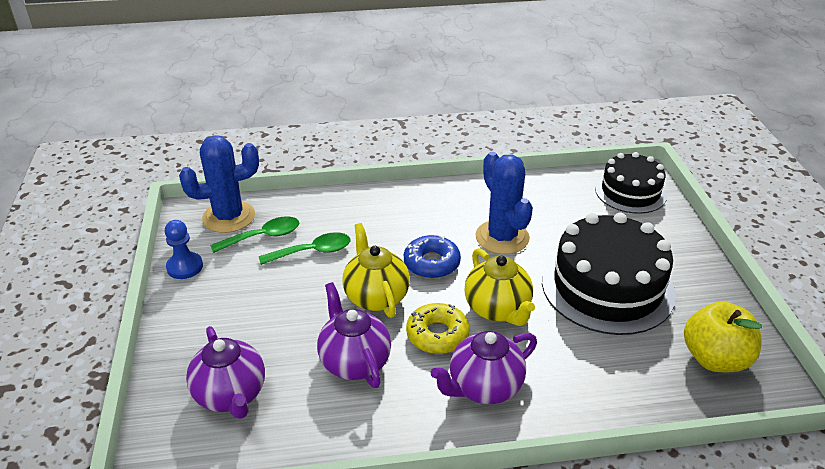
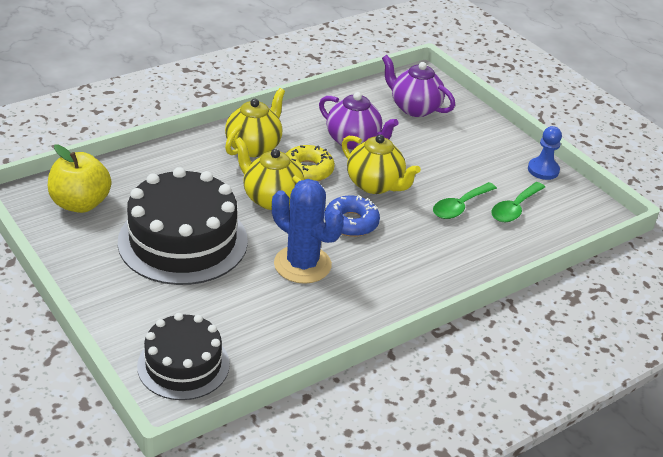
camera: 150 degrees right, 0 degrees up
(229, 217) = (565, 218): blue cactus -> none
(484, 387) = (254, 147): purple teapot -> yellow teapot

